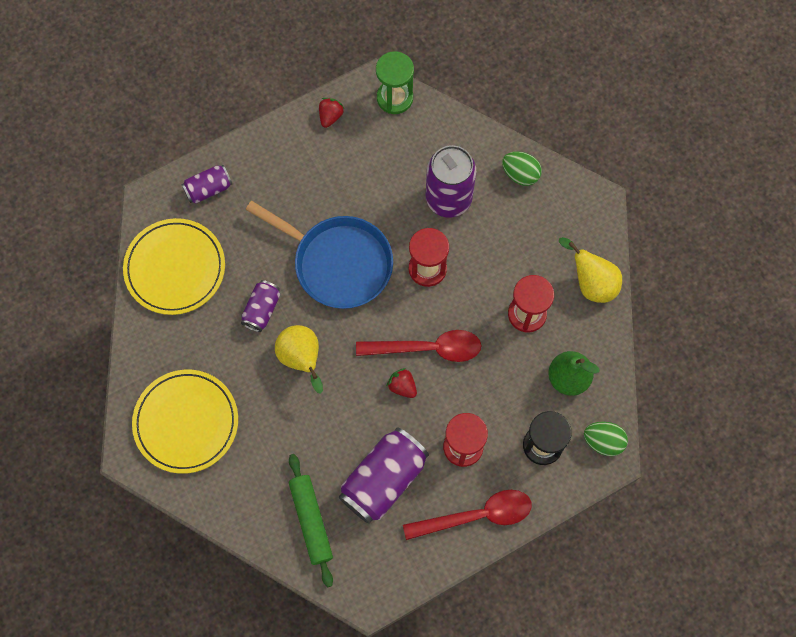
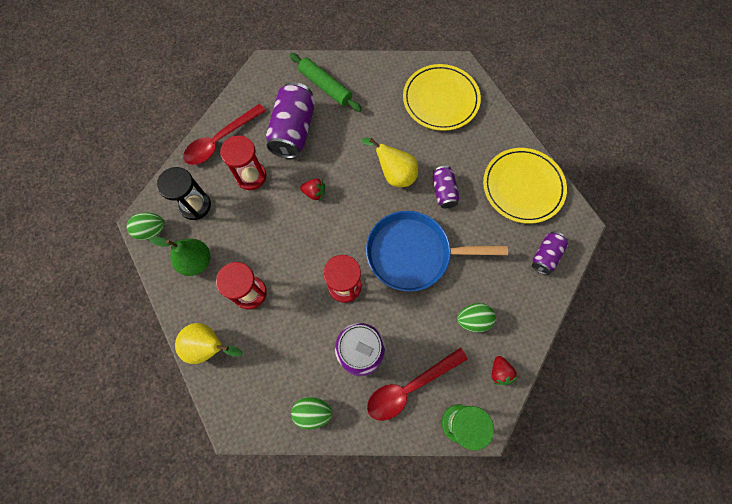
camera: 150 degrees right, 0 degrees up
(322, 171) = (473, 320): none -> green egg
(427, 348) = (311, 227): red spoon -> red spoon (409, 387)

